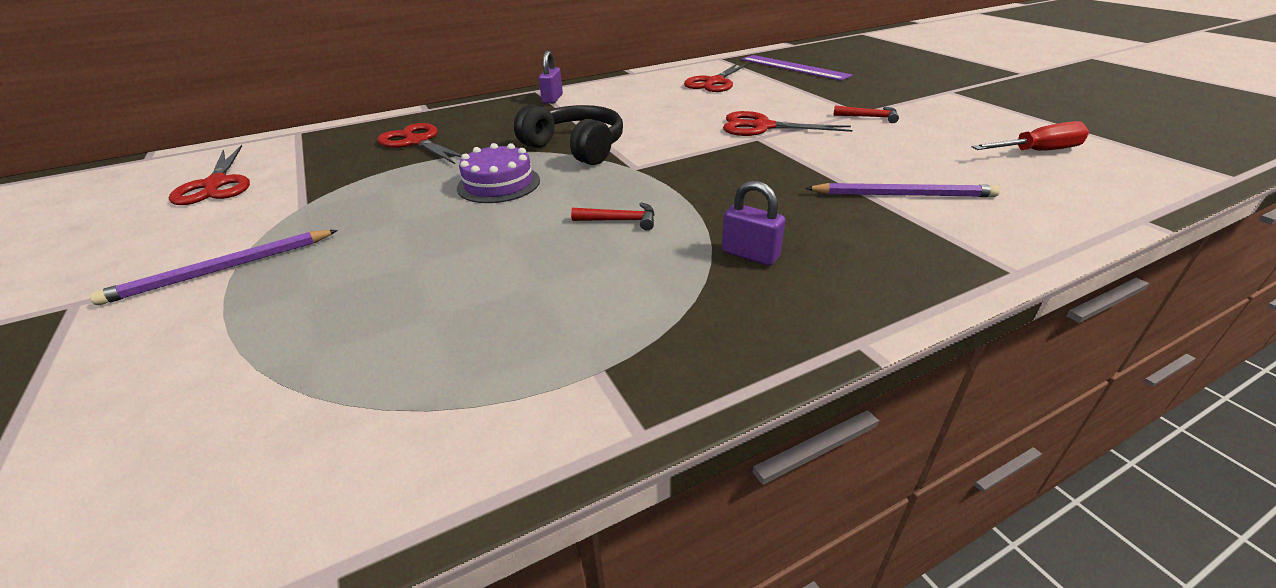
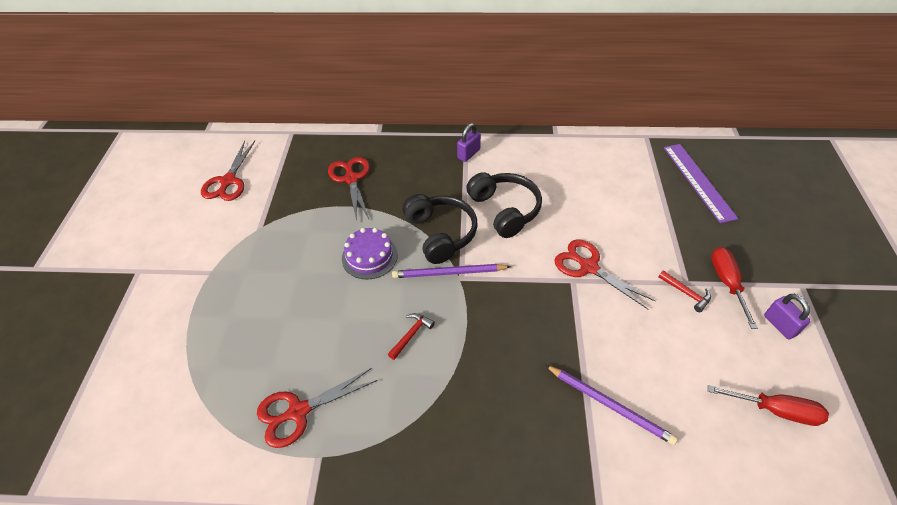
camera: 30 degrees right, 15 degrees up
(222, 269) = (202, 274): purple pencil -> purple pencil (448, 273)
(620, 221) = (411, 335): red hammer -> red hammer turned 90 degrees counterclockwise
(633, 118) = (505, 210): none -> black headphones
(714, 82) = (608, 179): red scissors -> red scissors (298, 411)
(750, 255) = (458, 410): purple padlock -> purple padlock (779, 325)
(893, 104) = (727, 283): none -> red screwdriver

